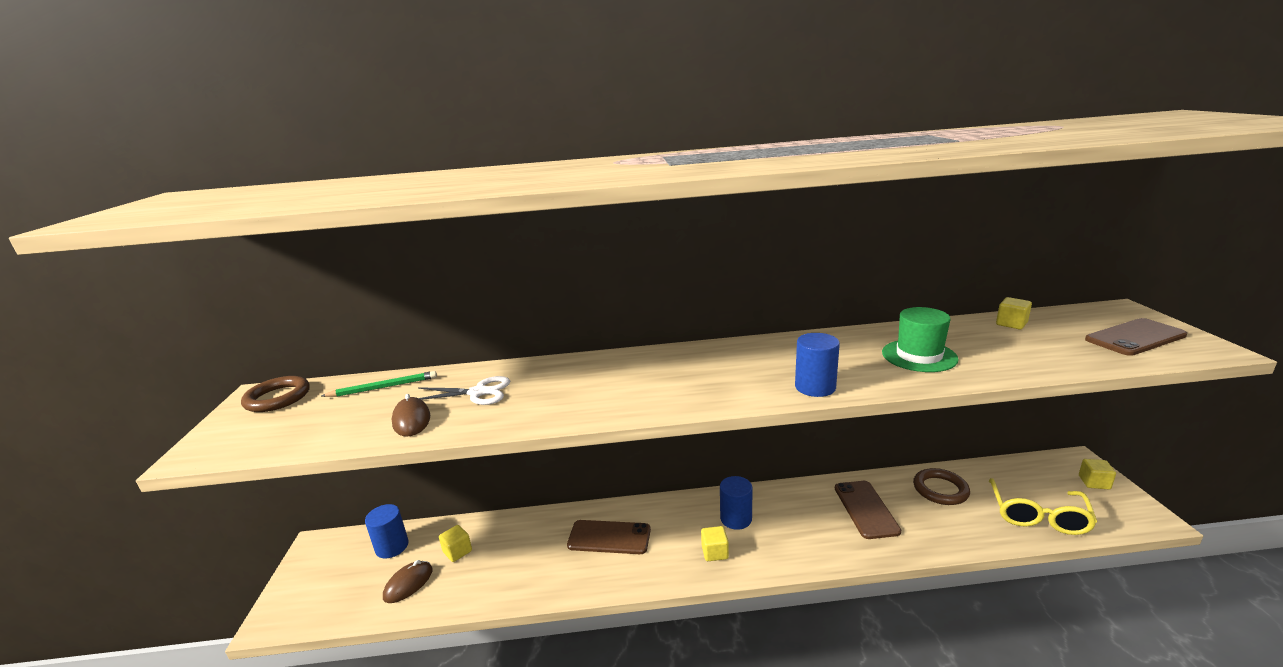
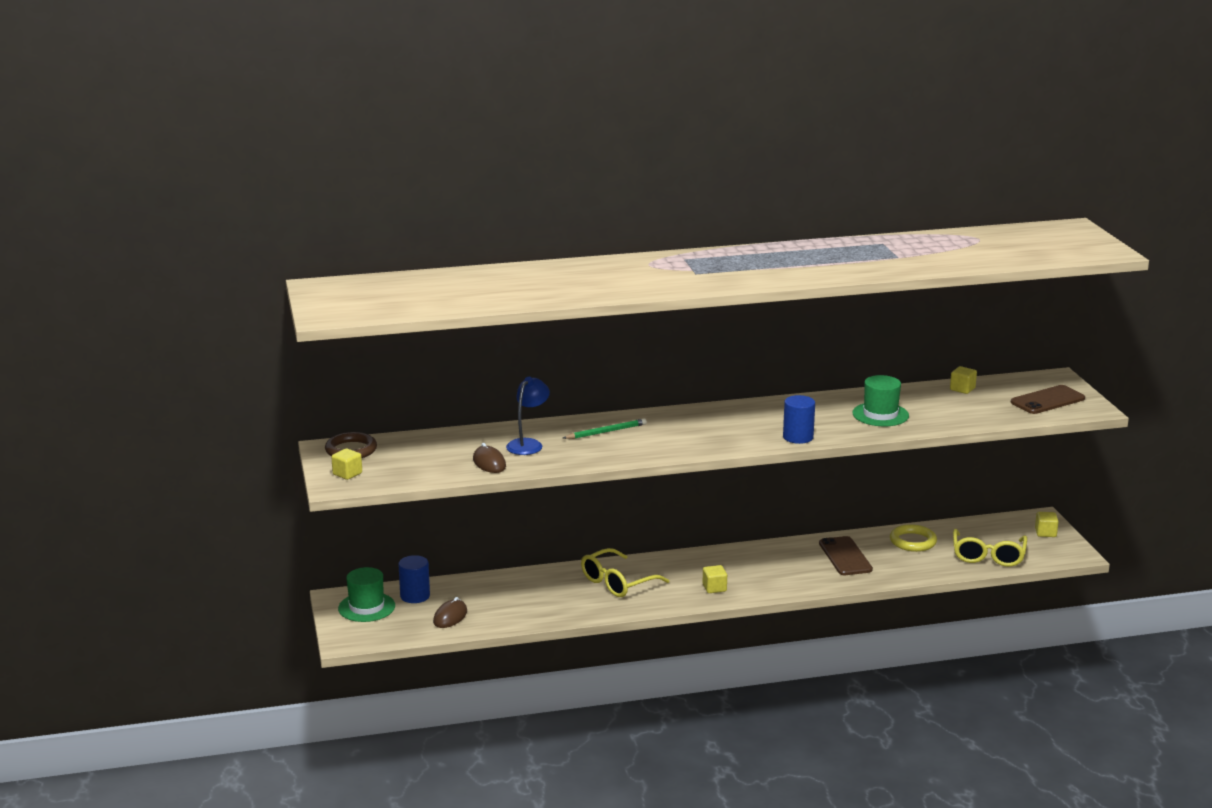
camera: 10 degrees left, 0 degrees up
(333, 562) = (366, 607): none -> green hat
(383, 387) = (439, 441): green pencil -> green pencil (606, 432)
(457, 551) = (481, 596): yellow cube -> yellow cube (347, 474)
(478, 392) = (528, 444): white scissors -> blue lamp
(609, 537) = (618, 582): brown phone -> yellow glasses
(736, 518) = (730, 566): blue cylinder -> none
(940, 490) = (913, 541): brown ring -> yellow ring

